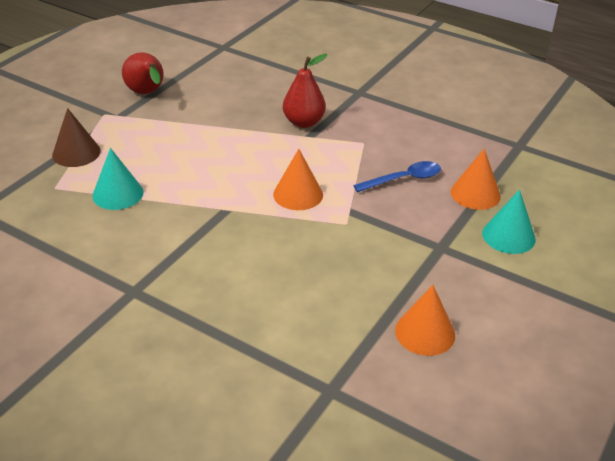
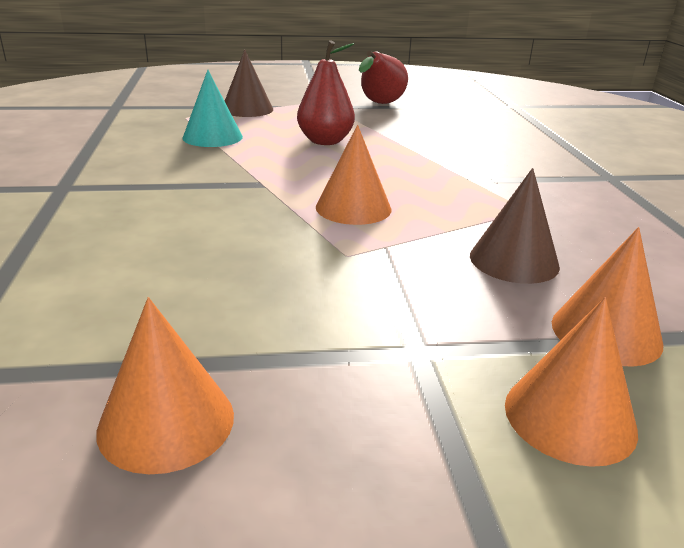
camera: 50 degrees right, 10 degrees down
(303, 122) = (486, 169): red pear -> red pear (325, 141)
(403, 179) = (514, 260): blue spoon -> brown cone
(508, 236) = (569, 417): turquoise cone -> orange cone

